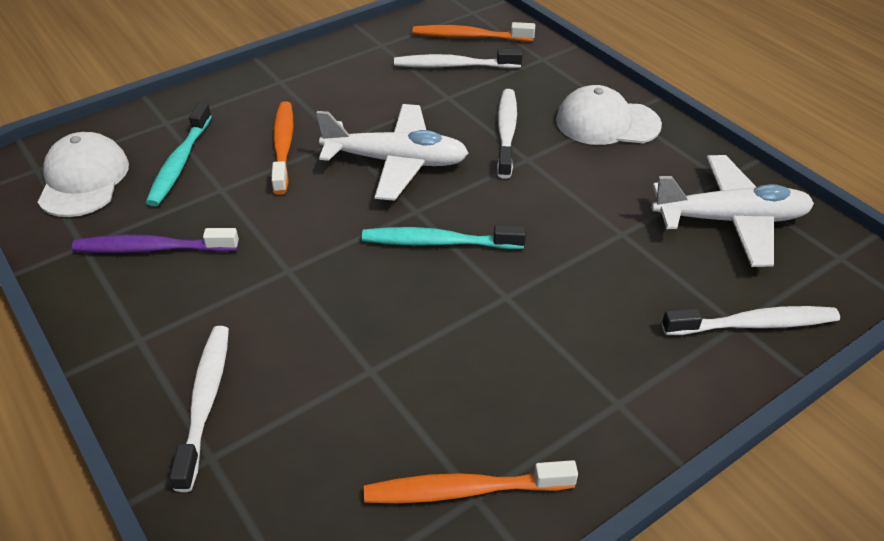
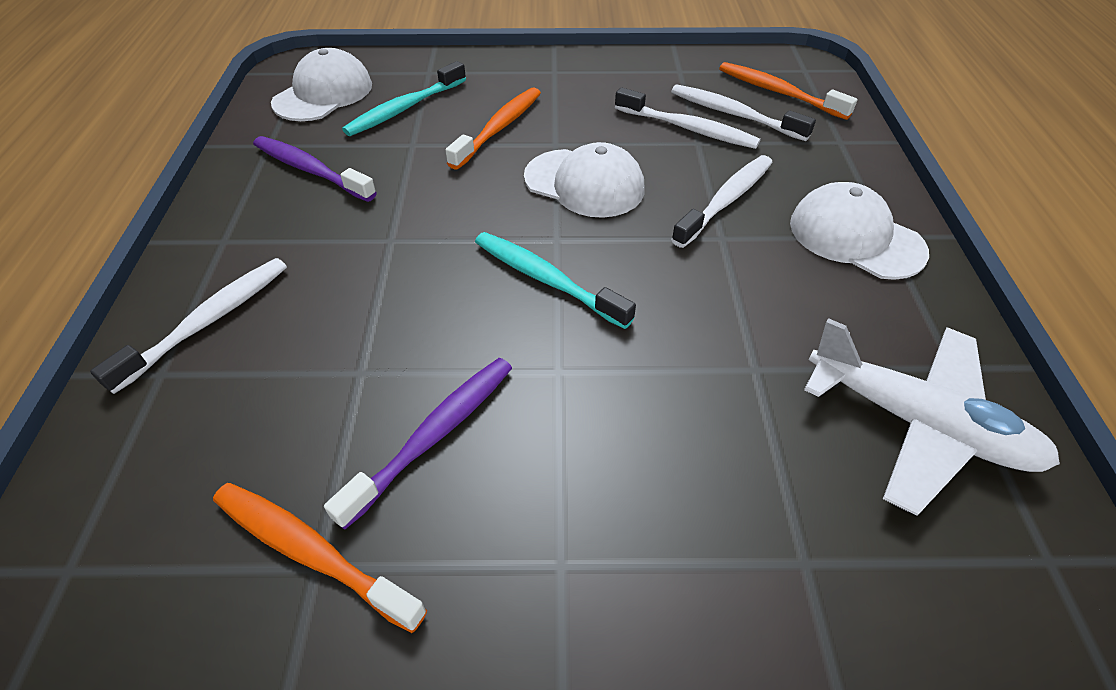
camera: 35 degrees right, 5 degrees up
(396, 162) = (584, 183): white plane -> white cap
(468, 379) = (434, 435): none -> purple toothbrush
(754, 324) = (829, 576): white toothbrush -> white toothbrush (688, 128)

